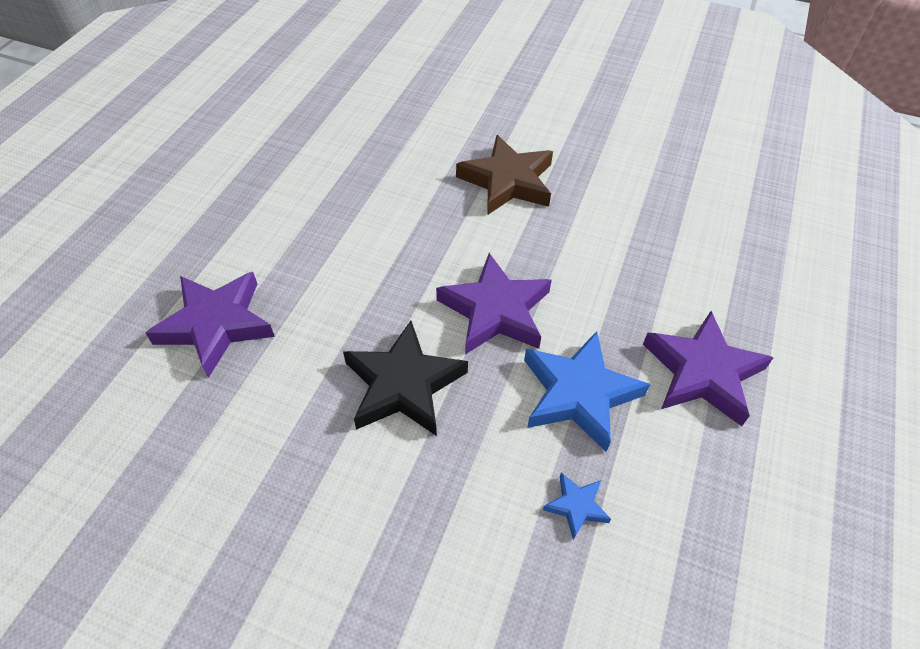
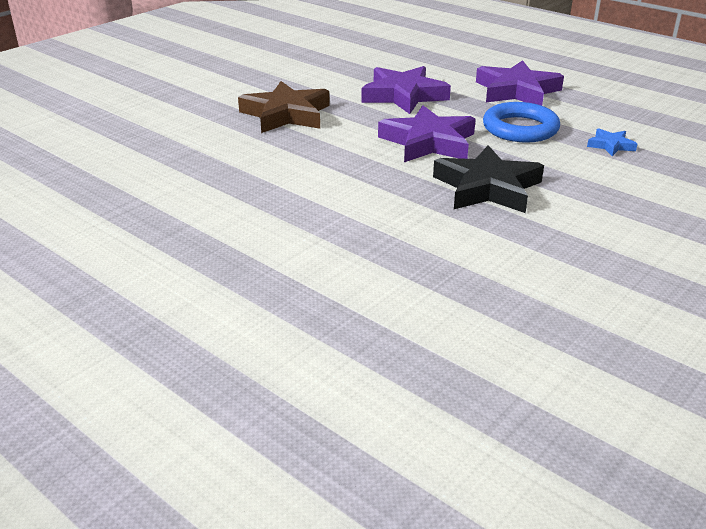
camera: 70 degrees left, 20 degrees down
(216, 324) = (372, 271): purple star -> purple star (403, 95)
(579, 394) = (520, 128): blue star -> blue ring

